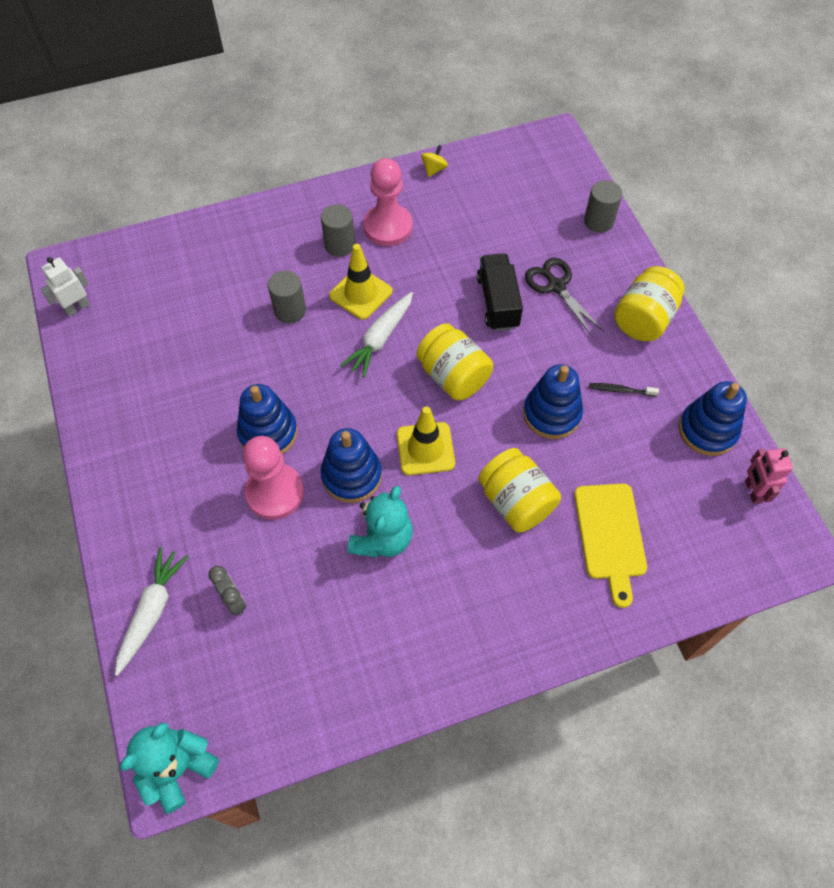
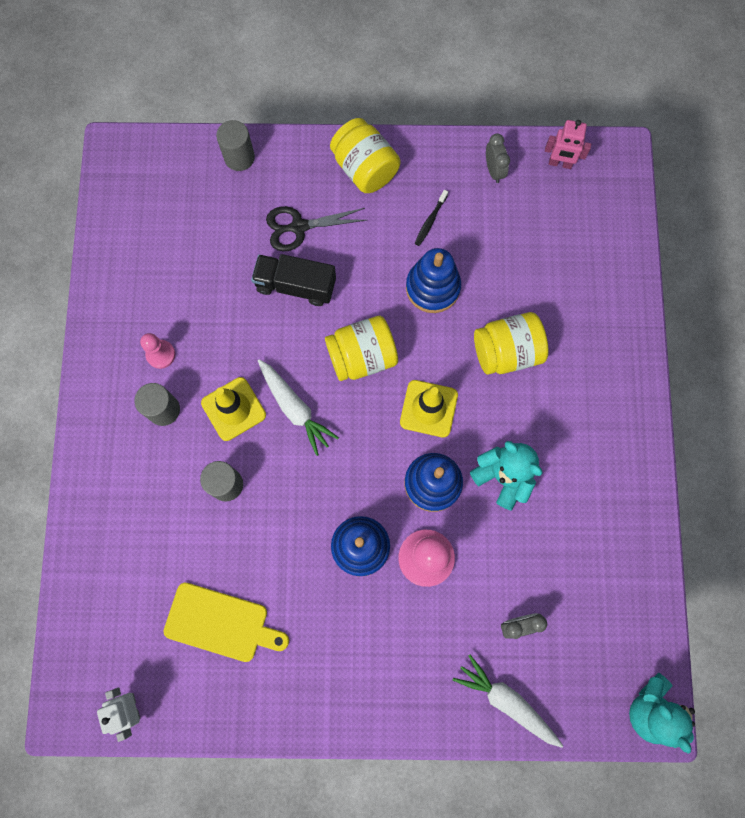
camera: 70 degrees left, 15 degrees up
(388, 227) = (161, 354): pink pawn -> pink pawn, size x0.55
(434, 169) = (104, 283): yellow spinning top -> none
(610, 536) = (562, 289): yellow cutting board -> yellow cutting board (221, 623)
(707, 430) = (494, 170): blue stacking toy -> grey clock

